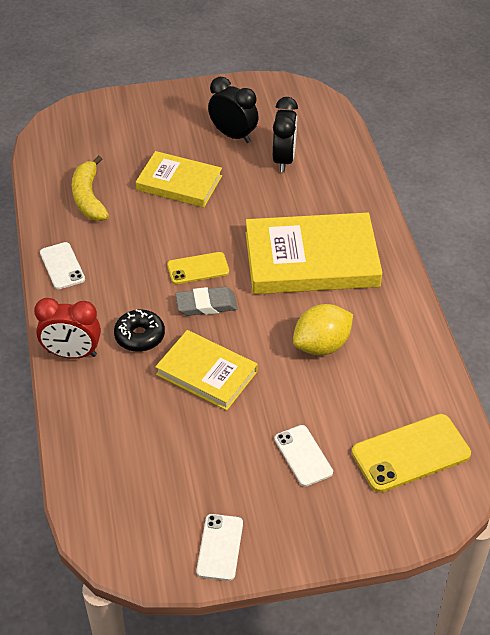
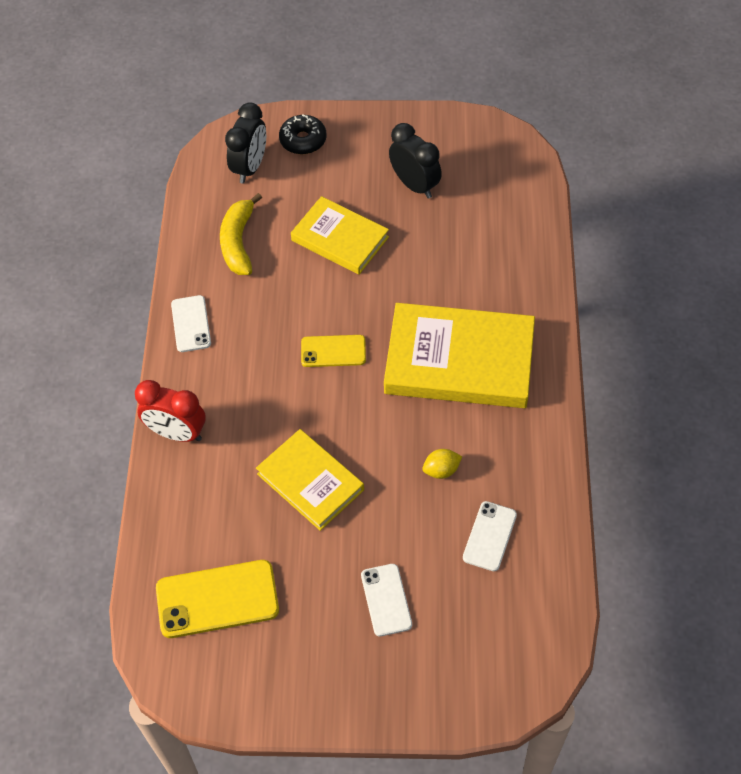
camera: 15 degrees right, 10 degrees up
(139, 336) = (251, 424): black donut -> black donut (303, 140)
(206, 304) = (331, 398): grey eraser -> none
(220, 547) = (273, 689): white phone -> white phone (489, 536)
(284, 159) = (463, 226): black clock -> black clock (250, 167)
(321, 345) = (441, 470): yellow lemon -> yellow lemon, size x0.54
(411, 453) = (501, 619): yellow phone -> yellow phone (217, 599)

